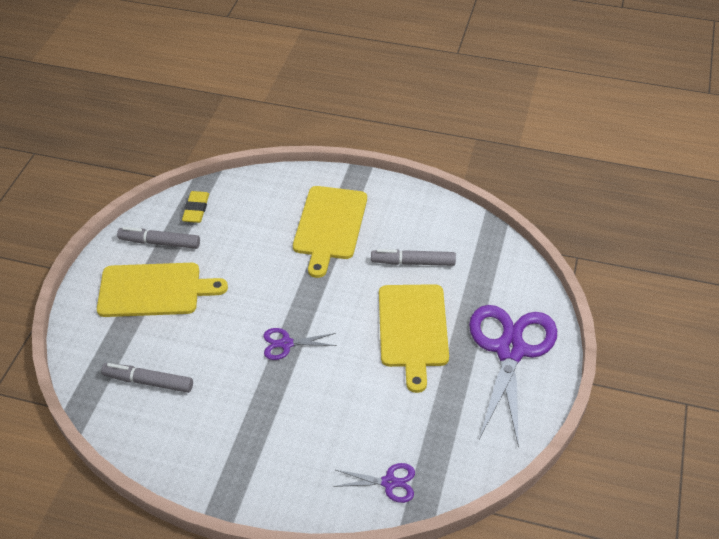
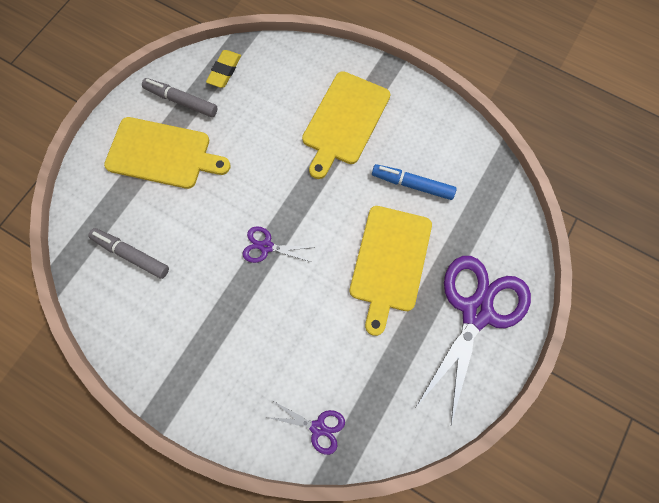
camera: 15 degrees right, 25 degrees up
(413, 262) = (413, 185): grey marker -> blue marker

